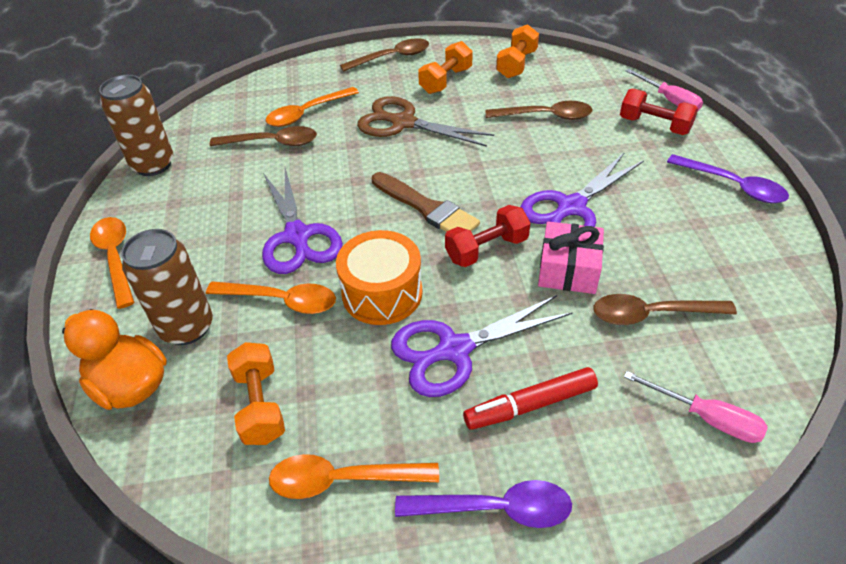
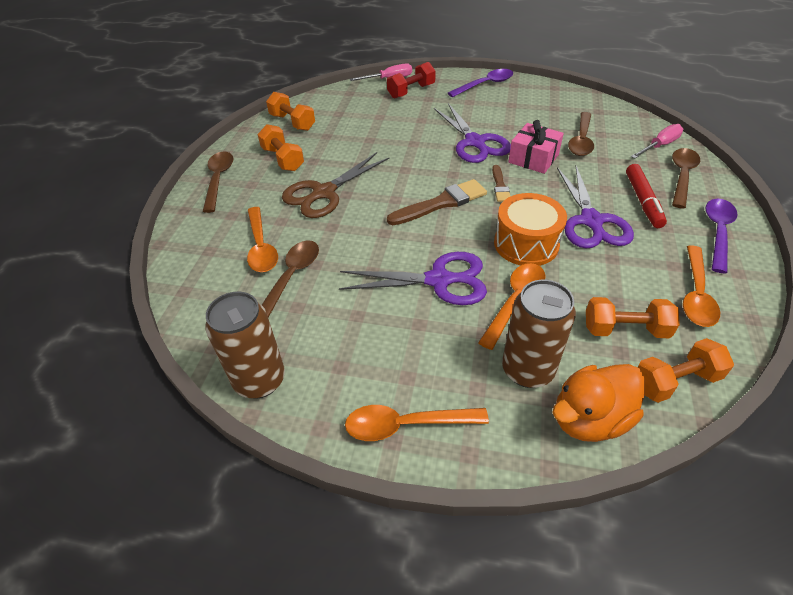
camera: 70 degrees left, 0 degrees up
(188, 460) = (675, 381): none -> orange dumbbell
(486, 249) = (500, 186): red dumbbell -> brown brush
(545, 116) = (369, 127): brown spoon -> brown spoon (681, 176)

